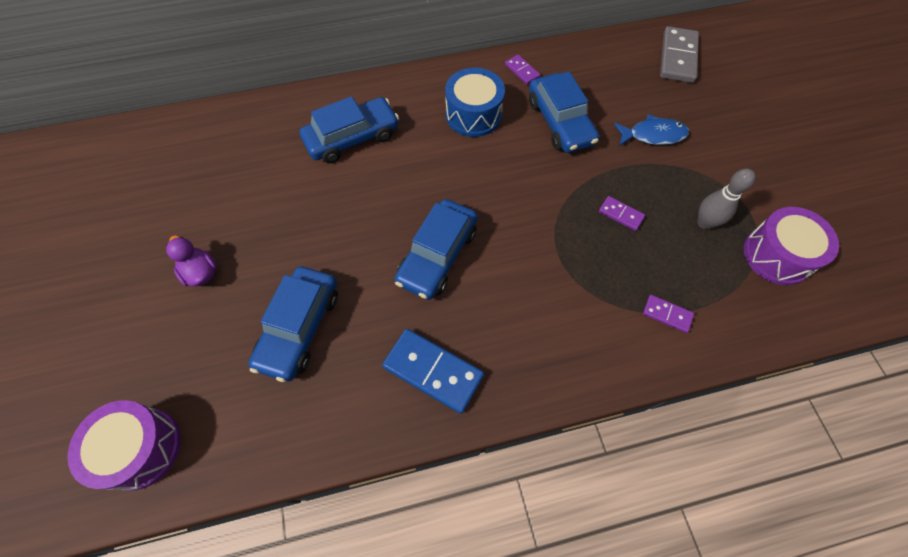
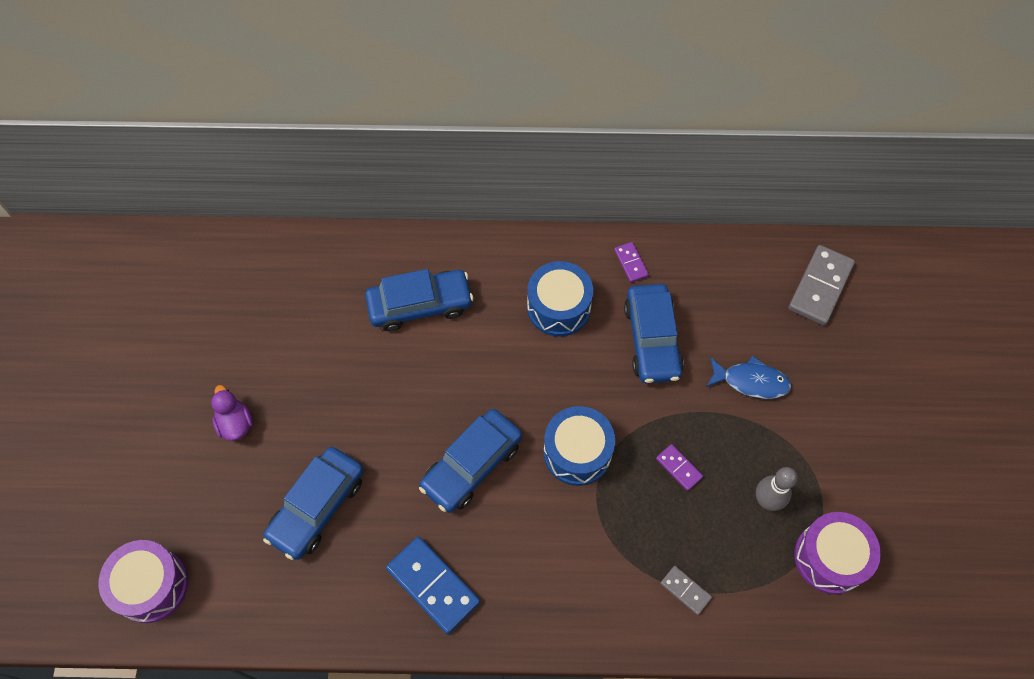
camera: 15 degrees right, 0 degrees up
(529, 222) = (577, 452): none -> blue drum
(667, 314) = (685, 590): purple domino -> grey domino

